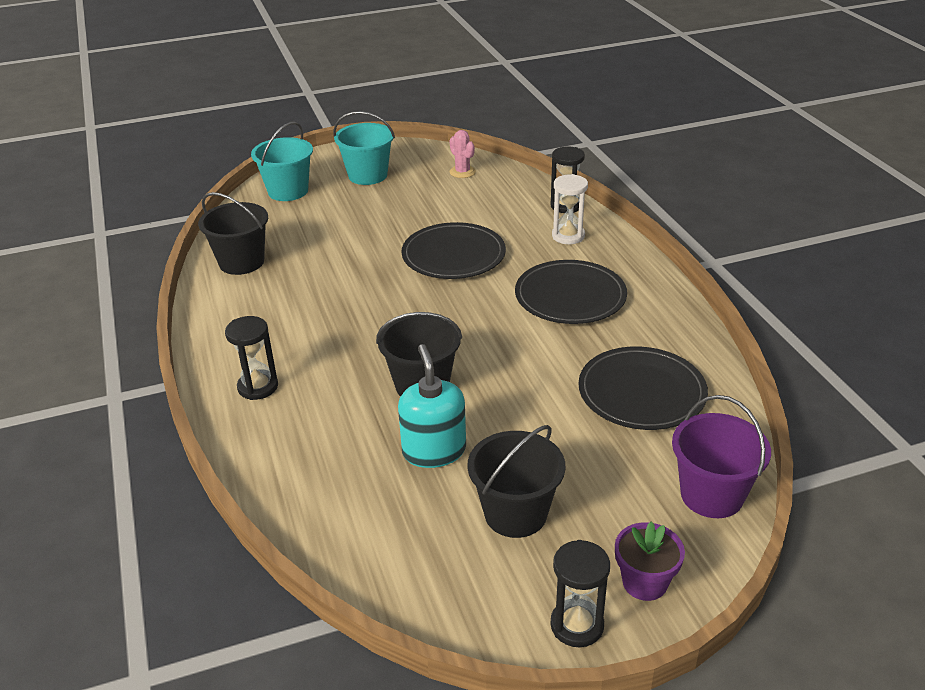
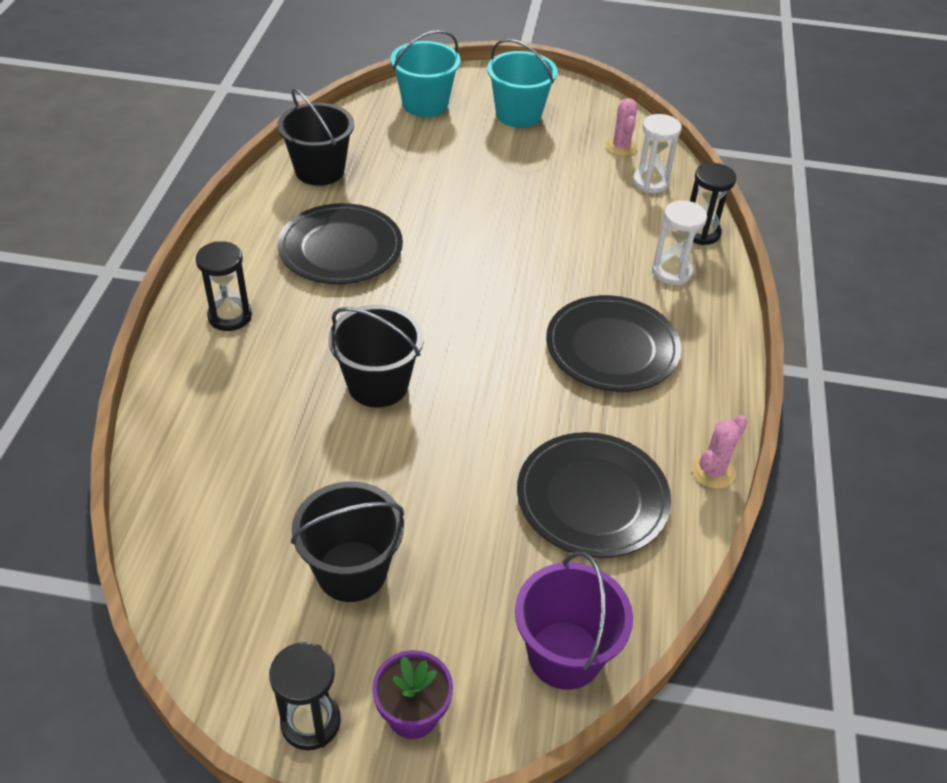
camera: 25 degrees right, 10 degrees up
(434, 451) = (331, 463): turquoise soap dispenser -> none
(453, 255) = (529, 246): black plate -> black plate (340, 248)
(503, 187) = (650, 182): none -> white hourglass
(704, 343) = (713, 472): none -> pink cactus

